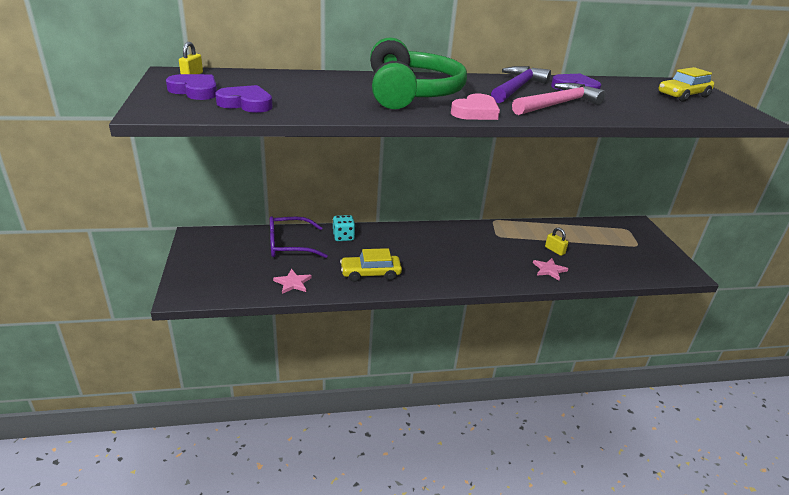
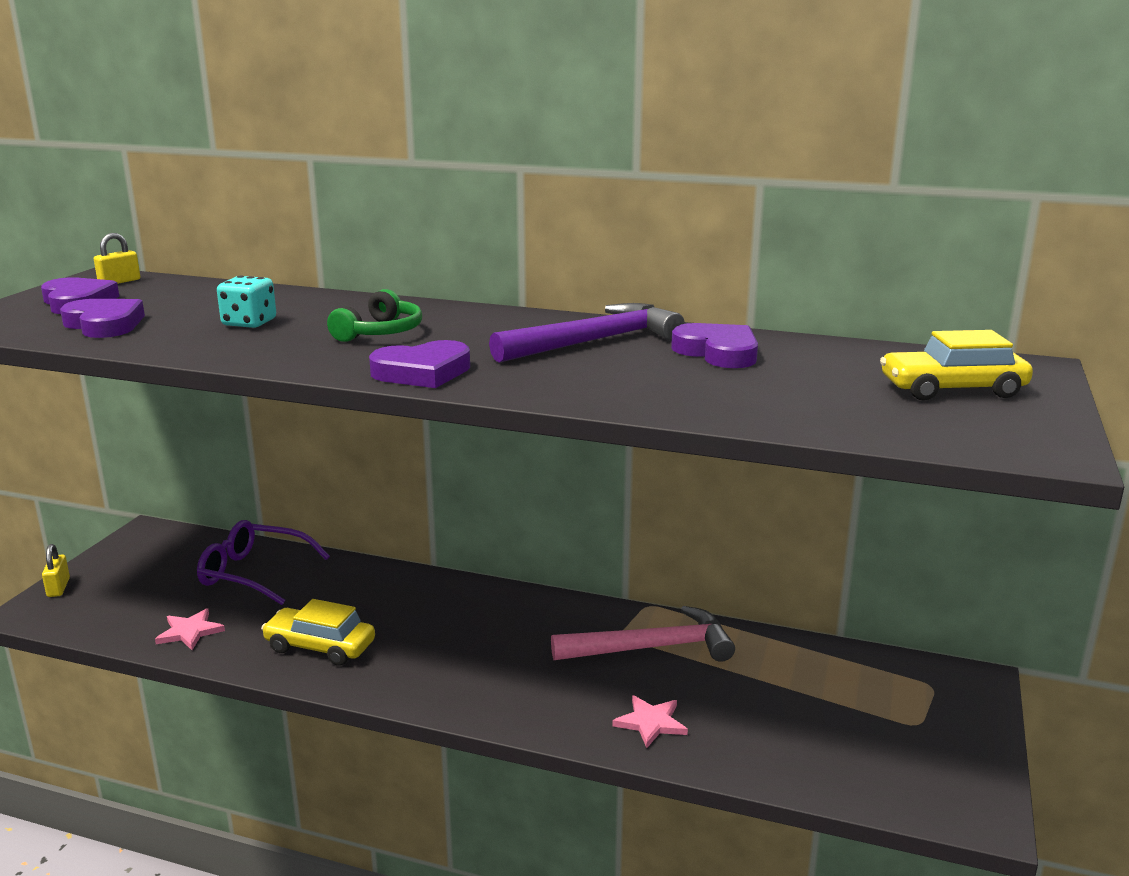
camera: 30 degrees right, 10 degrees down
(343, 237) = (348, 578): turquoise dice -> turquoise dice (249, 323)
(411, 93) = (380, 332): green headphones -> green headphones, size x0.45
(475, 112) = (422, 372): pink heart -> purple heart
(554, 250) = (707, 689): yellow padlock -> yellow padlock (58, 587)
(558, 104) = (612, 376): pink hammer -> pink hammer (652, 648)

